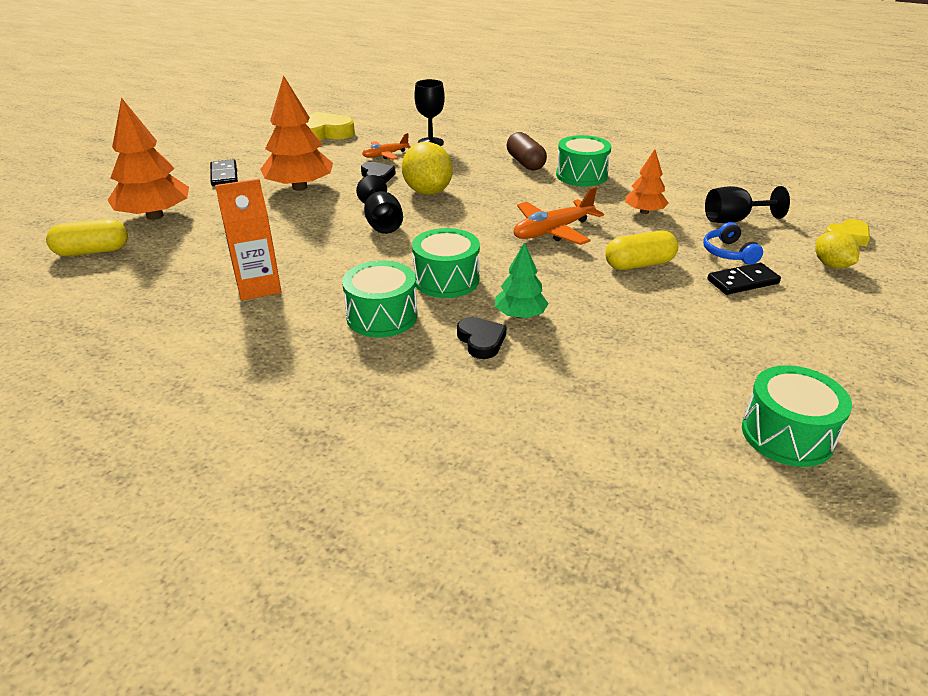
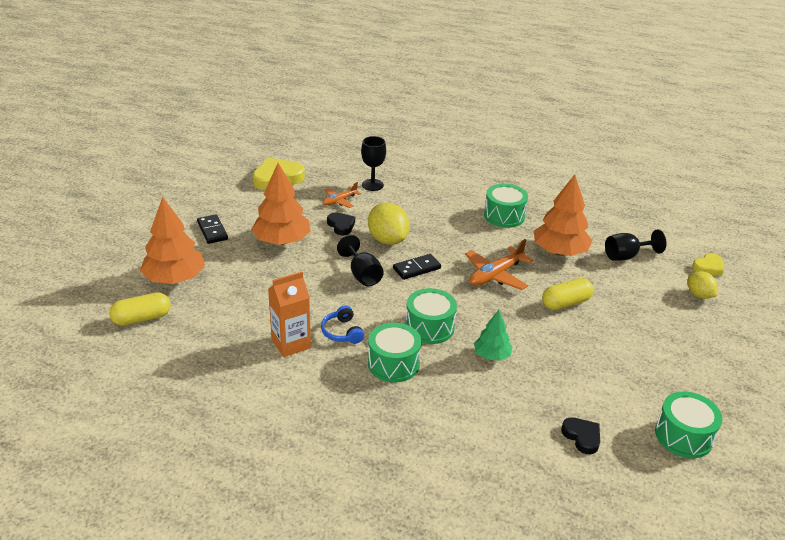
camera: 10 degrees left, 0 degrees up
(481, 341) = (470, 379): black heart -> black heart (582, 437)
(525, 163) = (456, 204): brown capsule -> none
(644, 212) = (559, 251): orange tree -> orange tree, size x1.77
(728, 253) = (627, 288): blue headphones -> blue headphones (342, 332)
(743, 282) = (640, 314): black domino -> black domino (417, 268)

